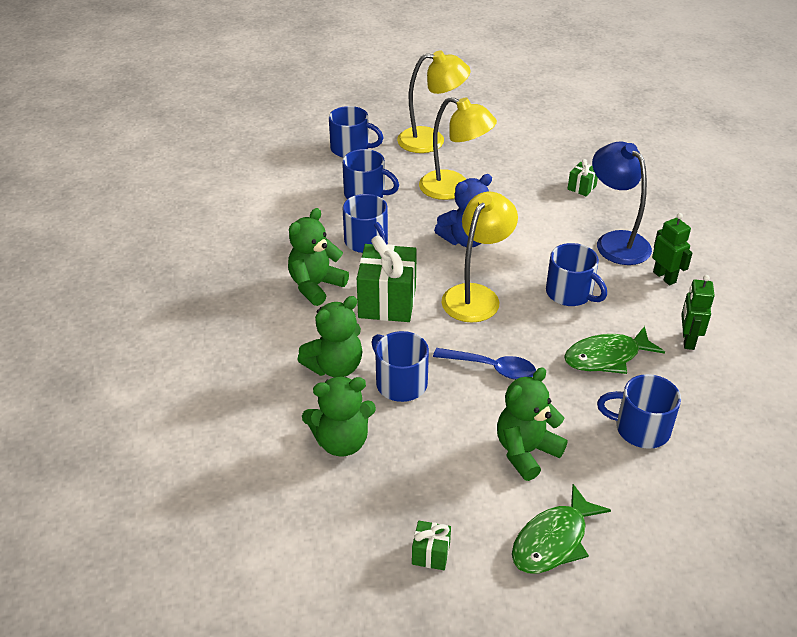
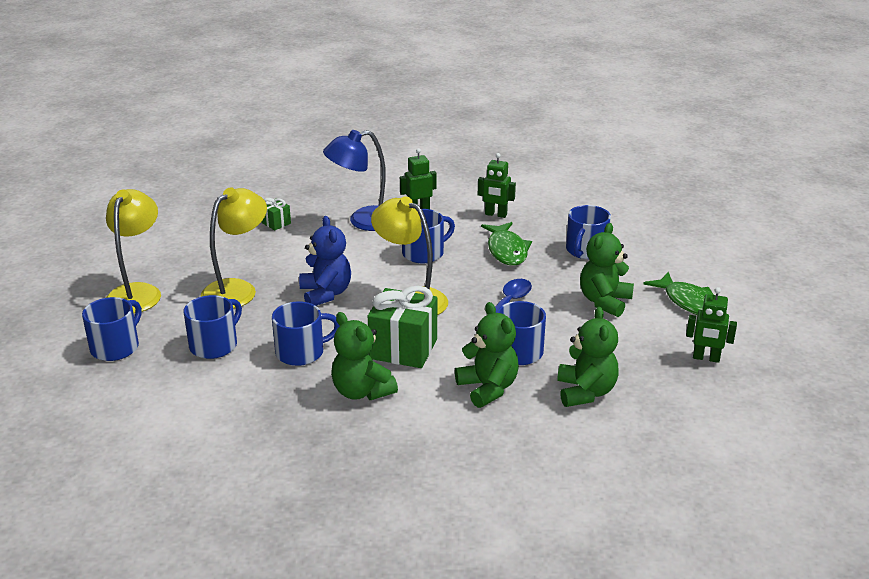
camera: 80 degrees left, 10 degrees down
(431, 554) = (706, 358): green gift -> green robot
(526, 451) = (604, 301): green teddy bear -> green teddy bear turned 60 degrees clockwise

